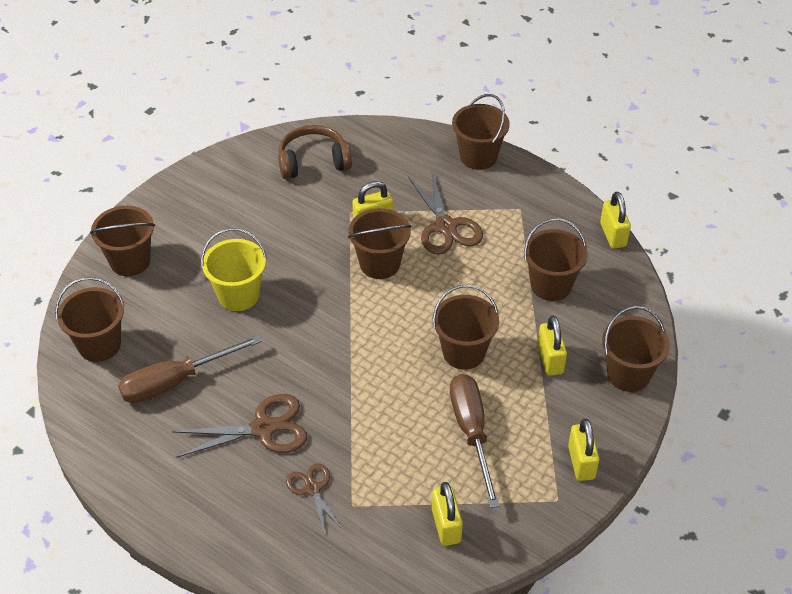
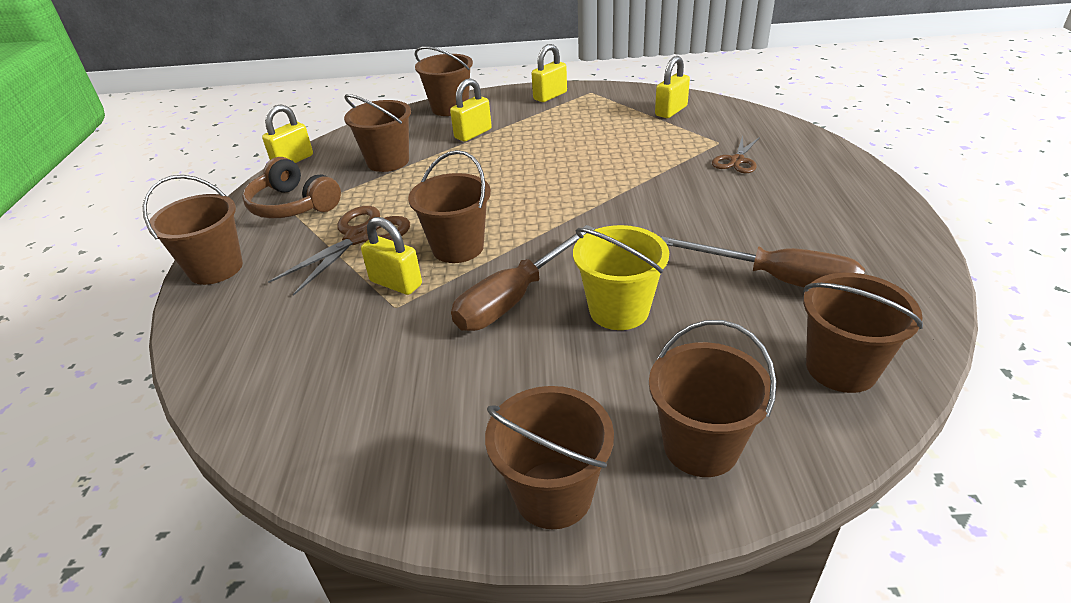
camera: 125 degrees left, 10 degrees down
(263, 428) = (731, 206): brown scissors -> none
(313, 162) = (318, 392): brown headphones -> brown headphones (293, 205)
(464, 352) = (513, 164): brown bucket -> brown bucket (553, 494)
(472, 432) = (585, 132): brown screwdriver -> brown screwdriver (514, 298)

